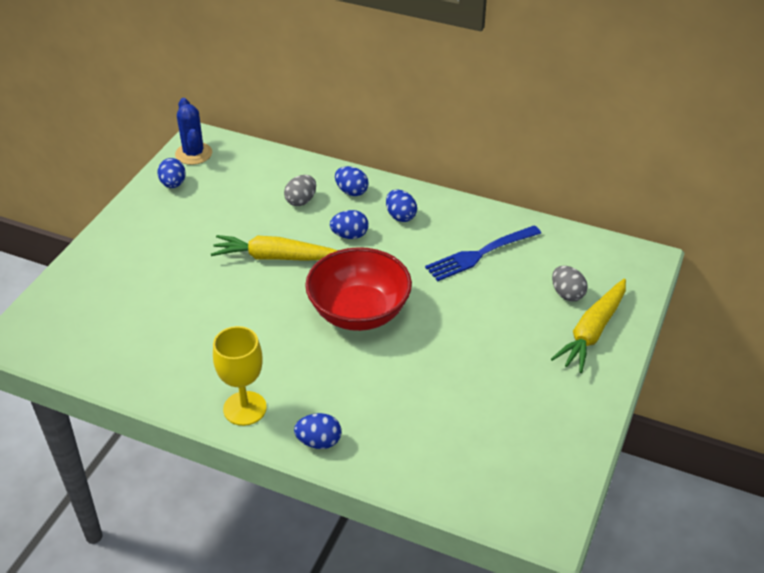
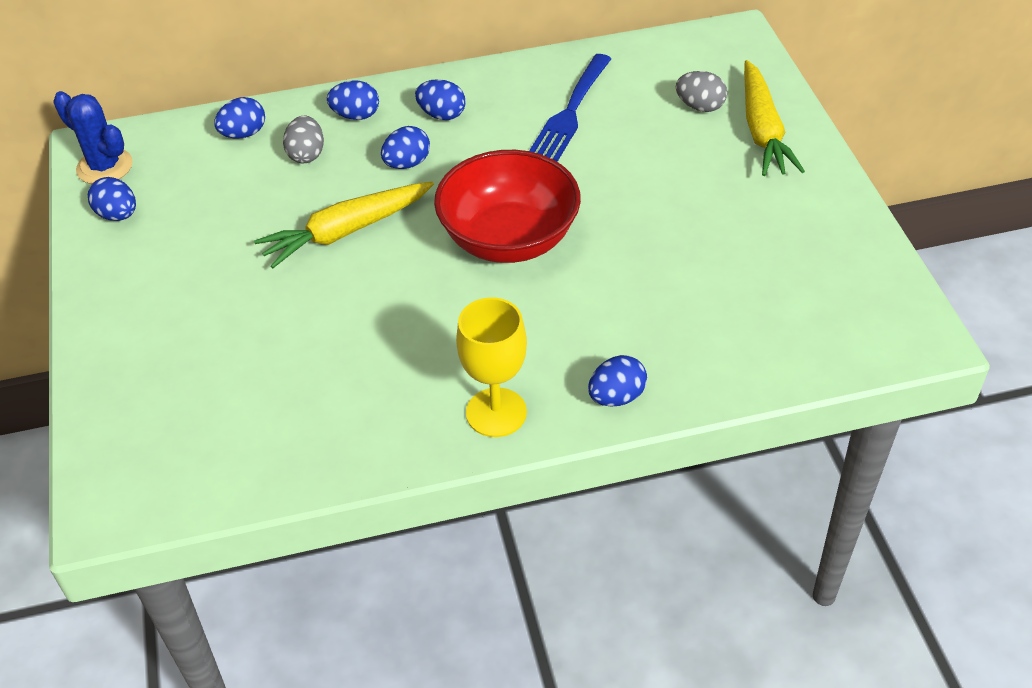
camera: 35 degrees left, 5 degrees up
(281, 171) = (243, 134): none -> blue egg

